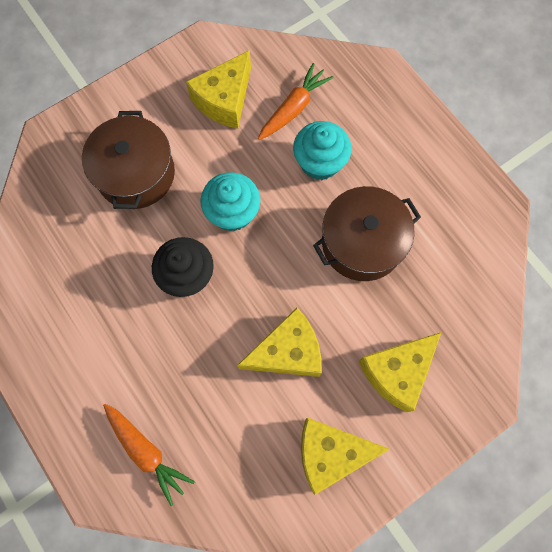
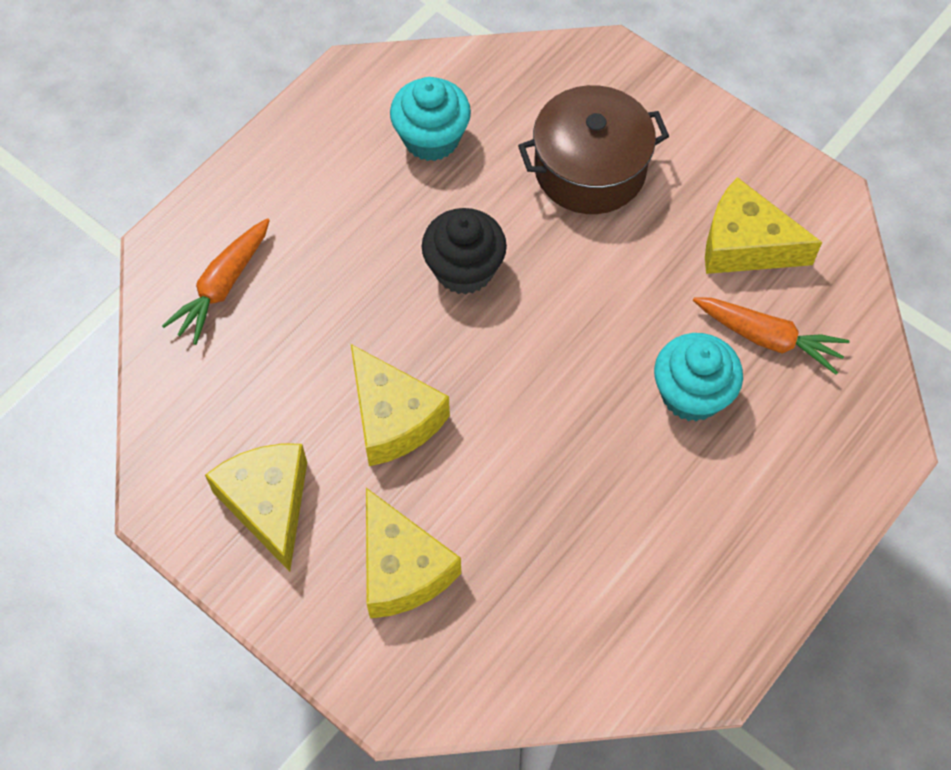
camera: 75 degrees right, 10 degrees down
(232, 212) = (573, 300): turquoise cupcake -> turquoise cupcake (431, 138)
(362, 243) = (583, 480): brown pot -> none
(397, 372) = (402, 568): yellow cheese -> yellow cheese turned 150 degrees counterclockwise

